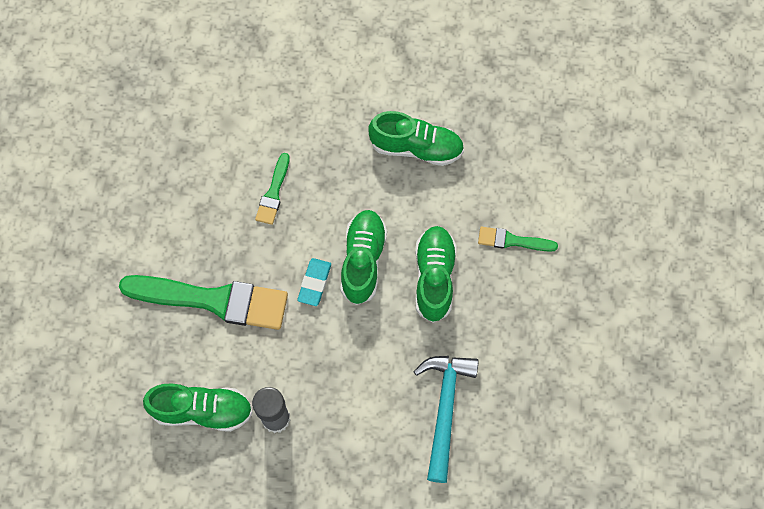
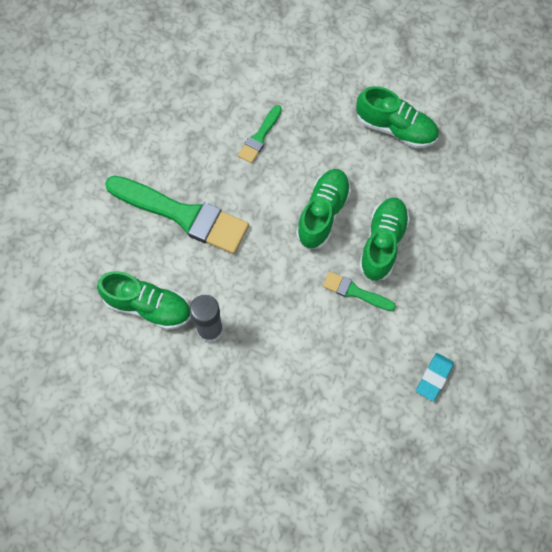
camera: 15 degrees right, 0 degrees up
(314, 283) = (275, 222): turquoise eraser -> turquoise eraser (434, 377)
(444, 408) = (362, 360): turquoise hammer -> none
(512, 241) = (461, 229): green brush -> green brush (355, 292)

